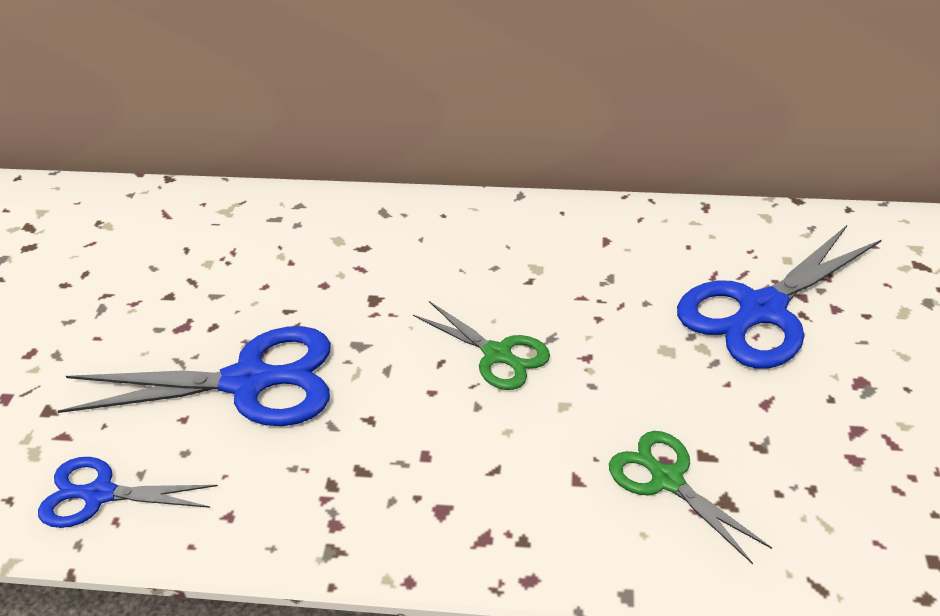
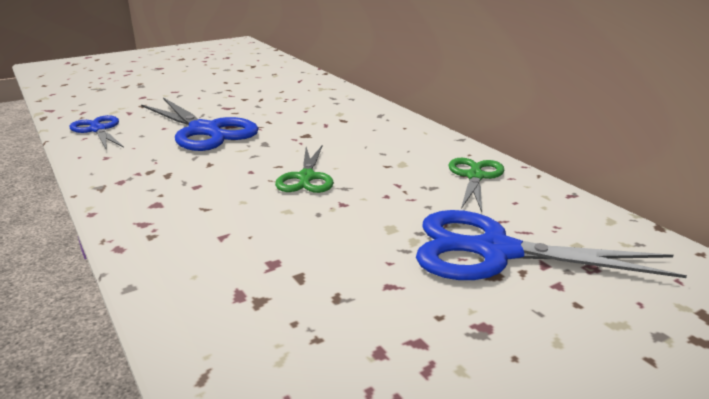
camera: 50 degrees right, 15 degrees down
(666, 479) = (257, 268): green scissors -> green scissors (475, 176)

